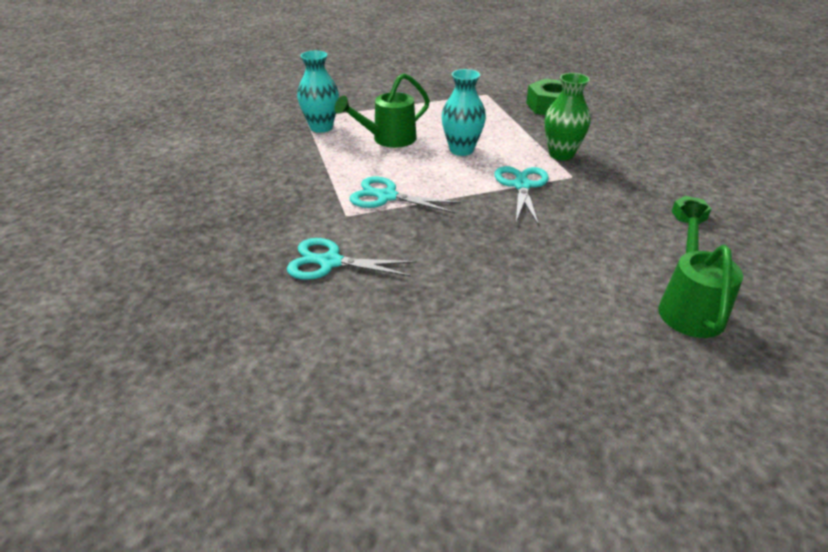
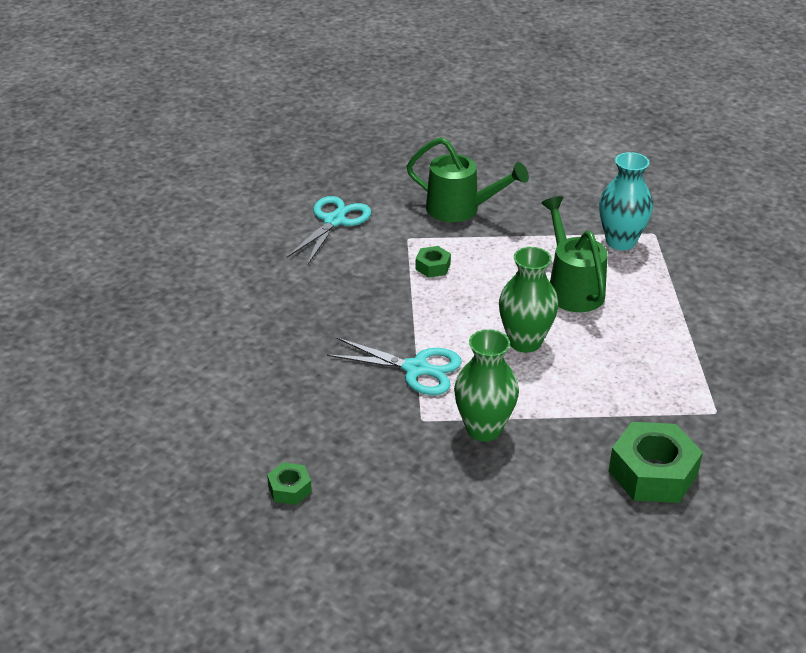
camera: 105 degrees right, 0 degrees up
(386, 196) = (432, 267): turquoise scissors -> green nut
(461, 150) = (525, 342): turquoise vase -> green vase
(689, 307) = (150, 413): green watering can -> green watering can (460, 209)

